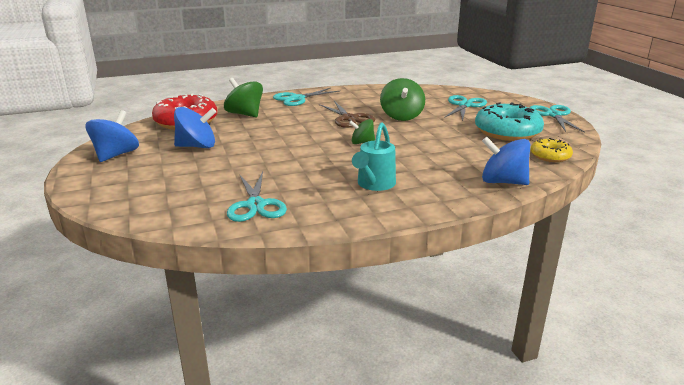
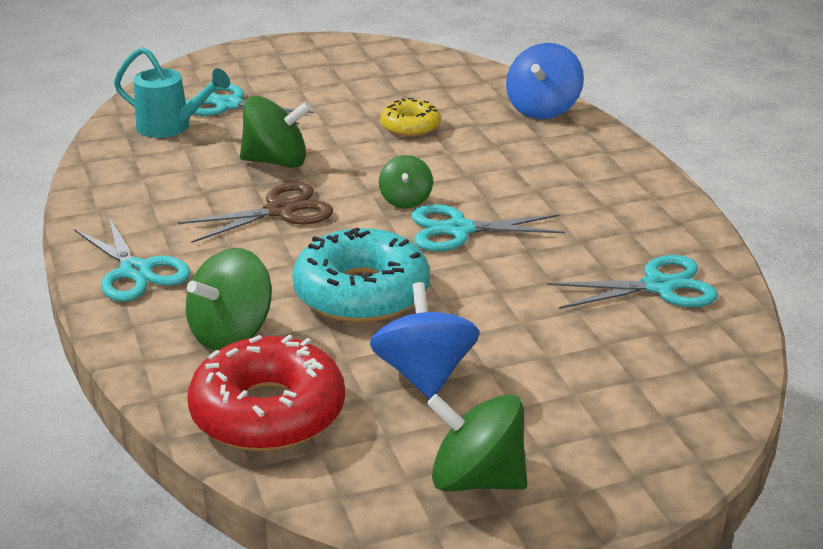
camera: 90 degrees left, 5 degrees up
(116, 155) = (476, 479): blue spinning top -> green spinning top
(374, 184) = (568, 194): turquoise watering can -> turquoise watering can (171, 127)
(507, 132) = (361, 86): turquoise donut -> turquoise donut (361, 293)
(550, 156) = (455, 71): yellow donut -> yellow donut (410, 126)
(553, 115) = (292, 47): turquoise scissors -> turquoise scissors (459, 230)

